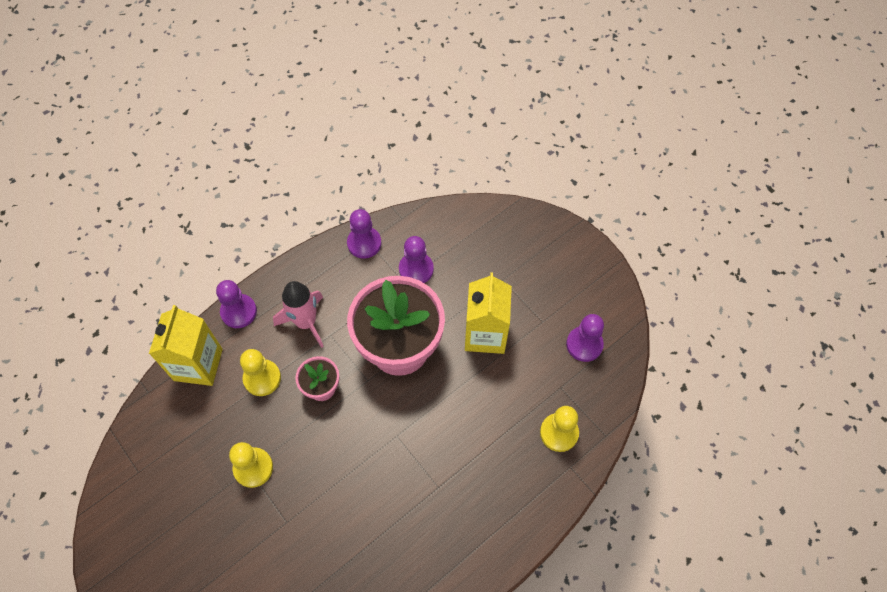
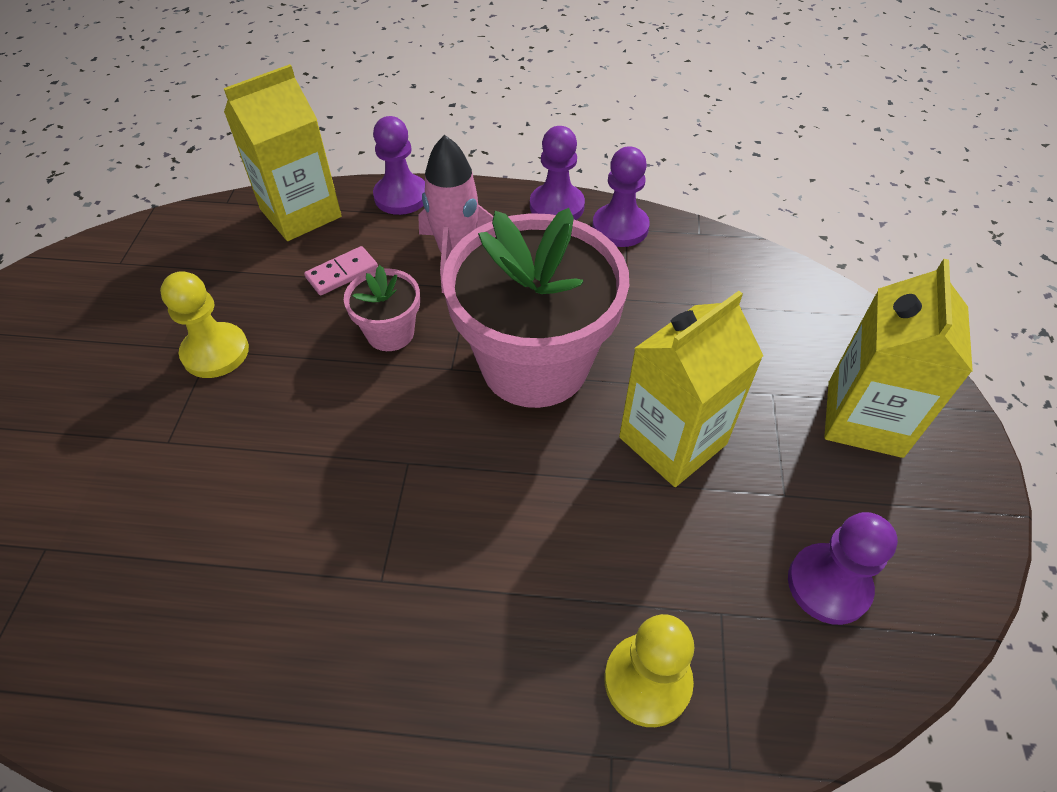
camera: 45 degrees right, 10 degrees down
(262, 378) = (342, 273): yellow pawn -> pink domino
(416, 269) = (656, 296): purple pawn -> purple pawn (557, 206)
(543, 262) = (864, 418): none -> yellow carton

